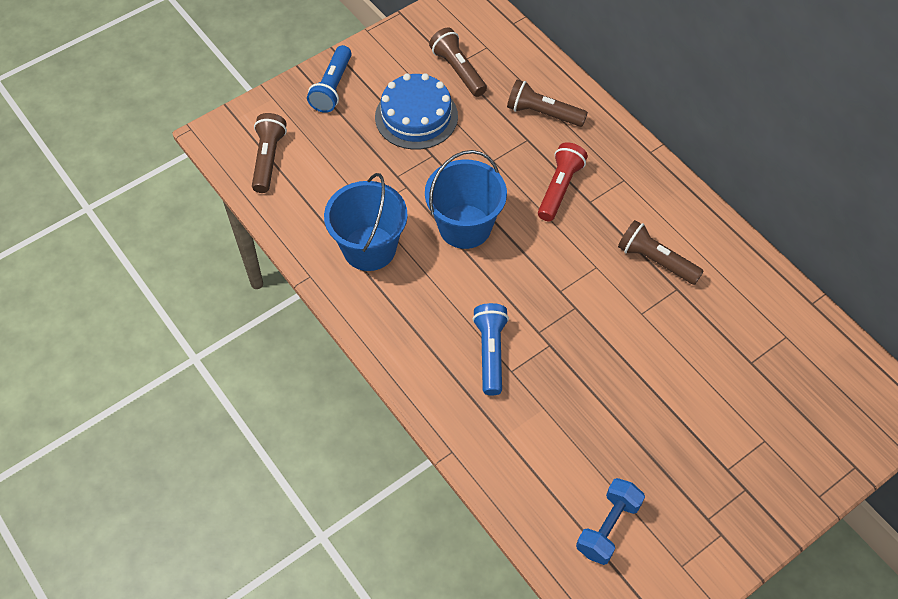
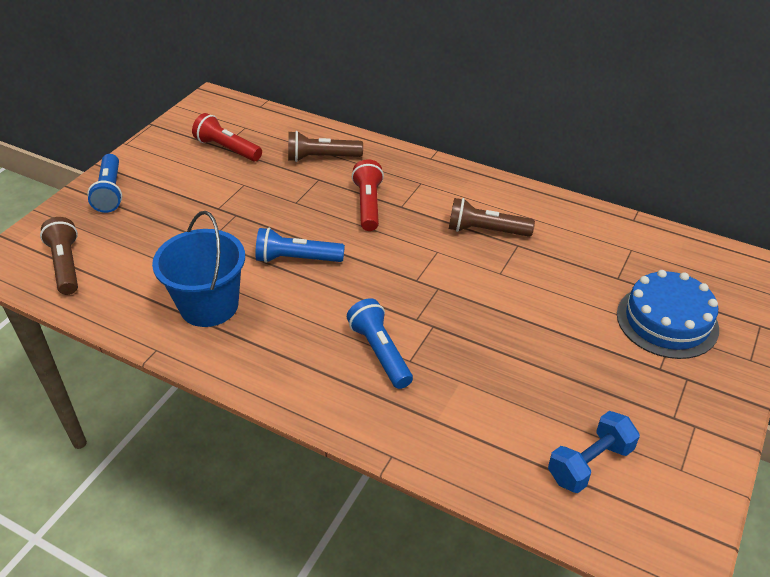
camera: 25 degrees left, 15 degrees down
(416, 116) = (205, 191): blue cake -> blue cake (667, 321)
(458, 70) = (227, 149): brown flashlight -> red flashlight
(465, 227) = (297, 259): blue bucket -> blue flashlight
(608, 527) = (589, 463): blue dumbbell -> blue dumbbell turned 45 degrees clockwise

